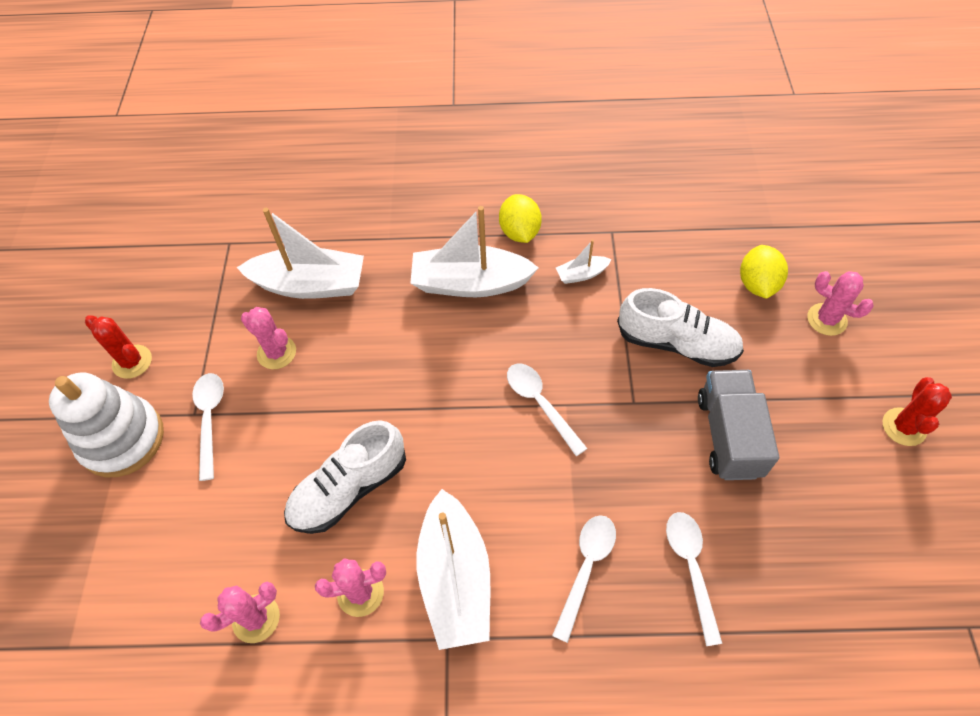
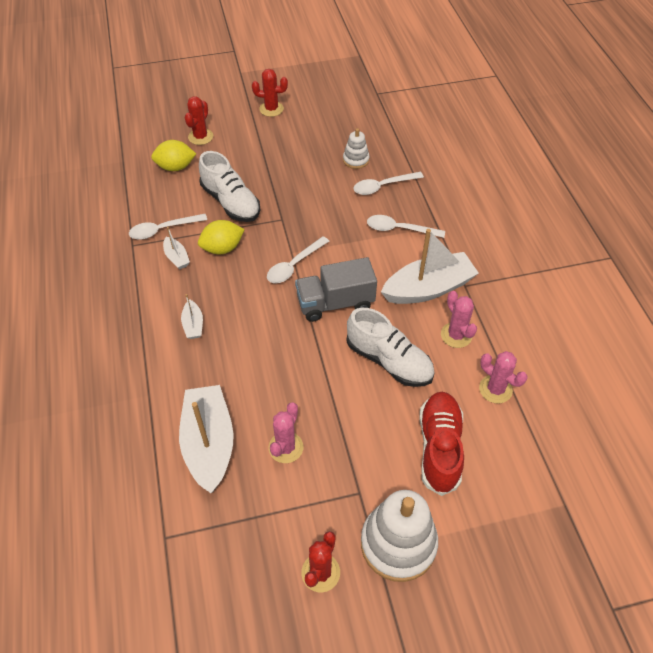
camera: 105 degrees left, 5 degrees down
(207, 515) = (439, 448): none -> red shoe
(210, 419) = (360, 477): white spoon -> white spoon (162, 230)
(470, 283) = (193, 325): white boat -> white boat, size x0.46
(519, 232) = (136, 301): yellow lemon -> yellow lemon (222, 248)
(677, 343) = (231, 202): white shoe -> white shoe turned 135 degrees clockwise
(728, 435) = (295, 175): grey truck -> grey truck (335, 303)
(762, 538) = (356, 160): none -> white stacking toy
(826, 319) = (200, 137): pink cactus -> red cactus

